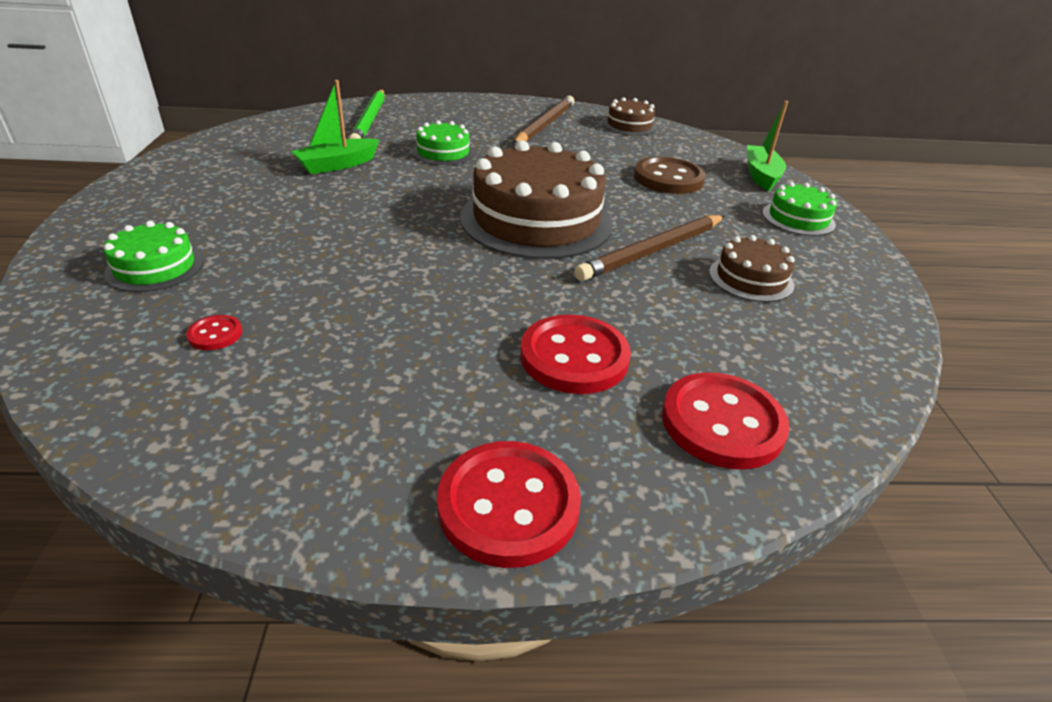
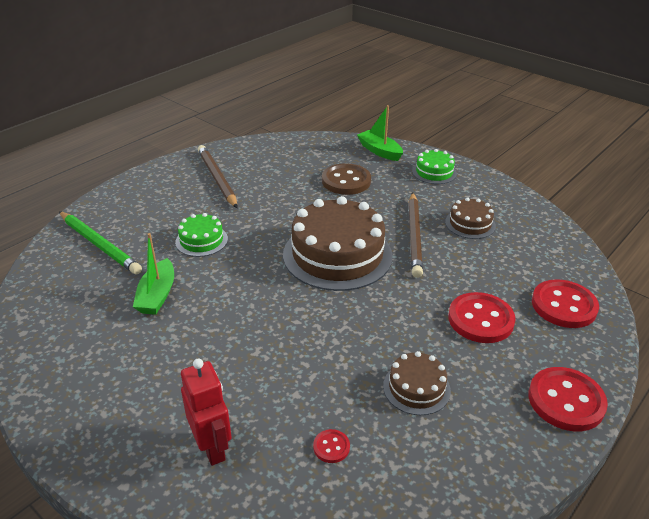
camera: 45 degrees left, 0 degrees up
(155, 267) = (212, 447): green cake -> red robot
(629, 125) = (263, 150): brown cake -> brown cake (416, 388)

